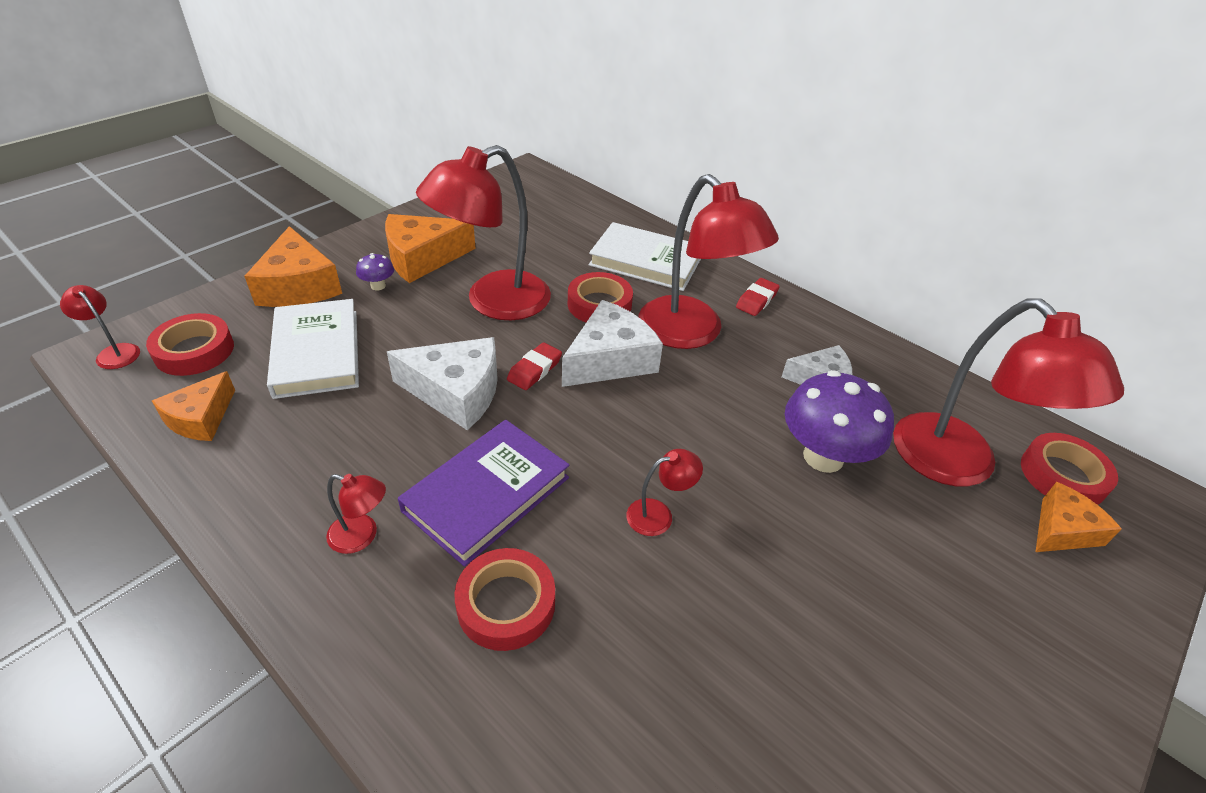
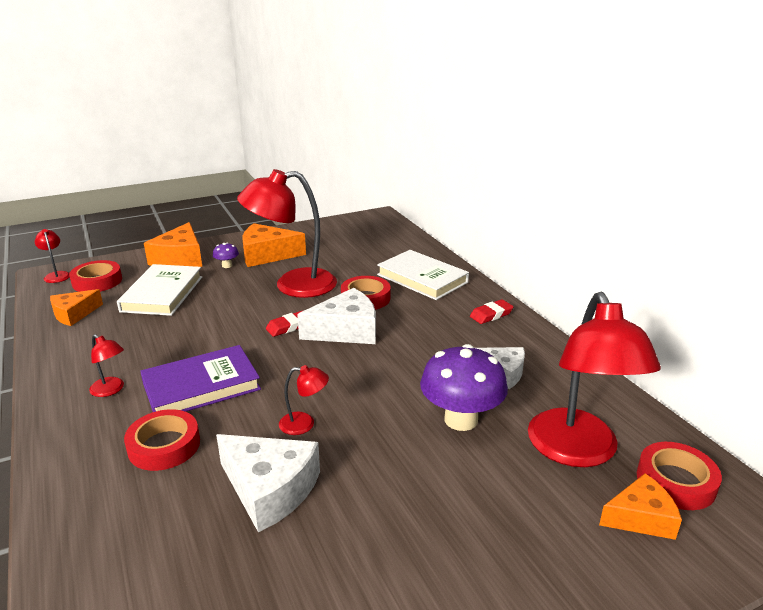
camera: 25 degrees right, 15 degrees down
(456, 392) = (228, 329): white cheese -> white cheese (270, 489)
(691, 333) = (420, 326): red lamp -> none

